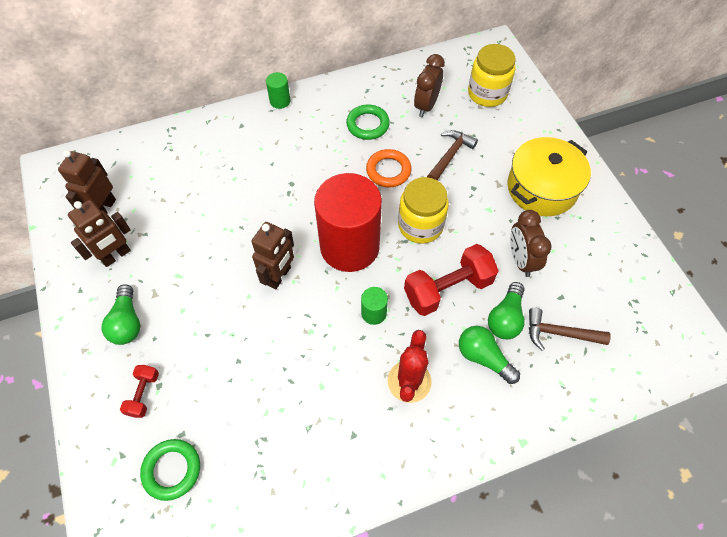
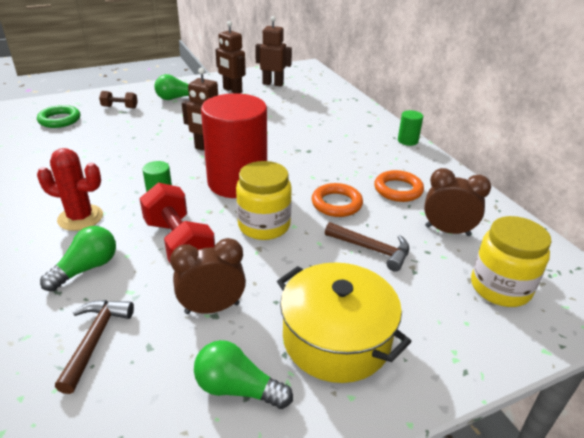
camera: 85 degrees right, 25 degrees down
(143, 394) = (120, 107): red dumbbell -> brown dumbbell
(367, 125) = (398, 190): green ring -> orange ring
(505, 318) = (131, 289): green light bulb -> green light bulb (237, 388)

